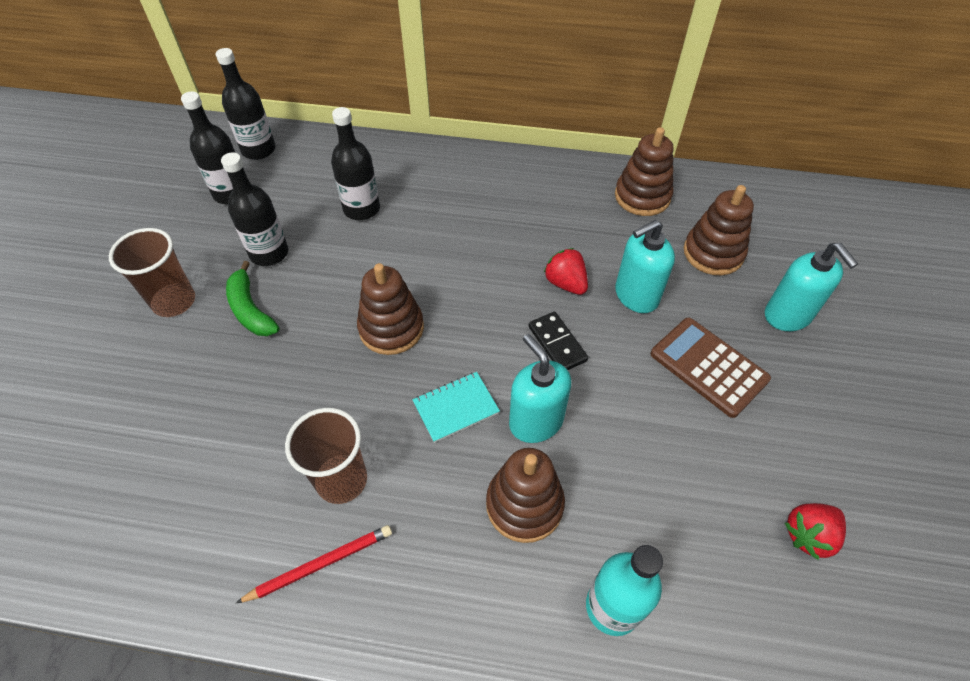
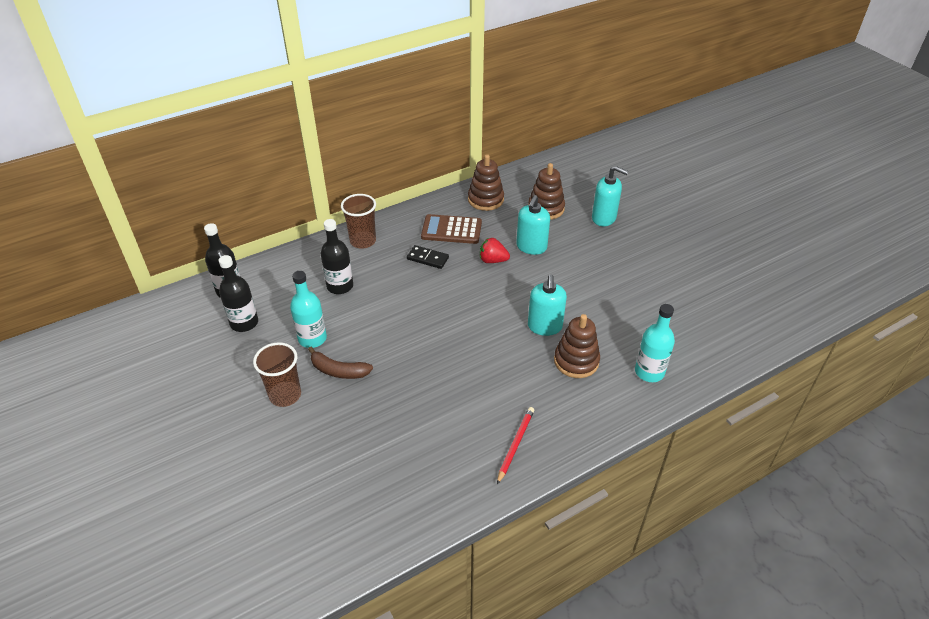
camera: 40 degrees left, 10 degrees down
(250, 310) = (338, 371): green banana -> brown banana
(269, 253) = (312, 338): black bottle -> turquoise bottle
(341, 480) = (484, 408): brown cup -> brown cup (363, 241)
(391, 328) = (429, 331): brown stacking toy -> none
(456, 407) = (502, 344): turquoise notebook -> none
(535, 421) = (545, 326): turquoise soap dispenser -> turquoise soap dispenser turned 105 degrees counterclockwise
(557, 343) = (518, 289): black domino -> black domino (427, 258)
(708, 367) = (593, 259): brown calculator -> brown calculator (451, 230)
(808, 535) = (691, 298): red strawberry -> none

